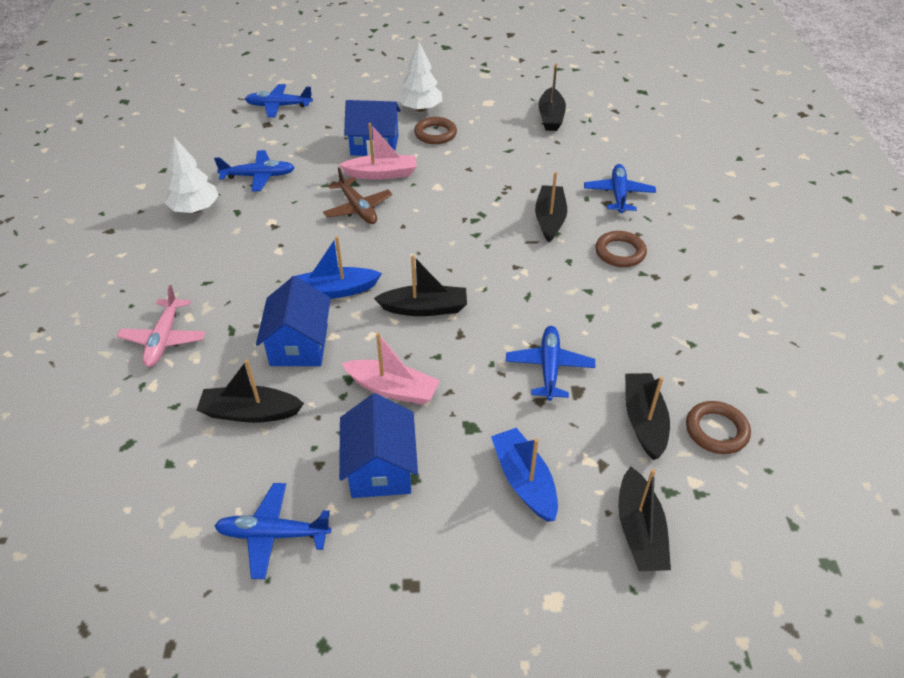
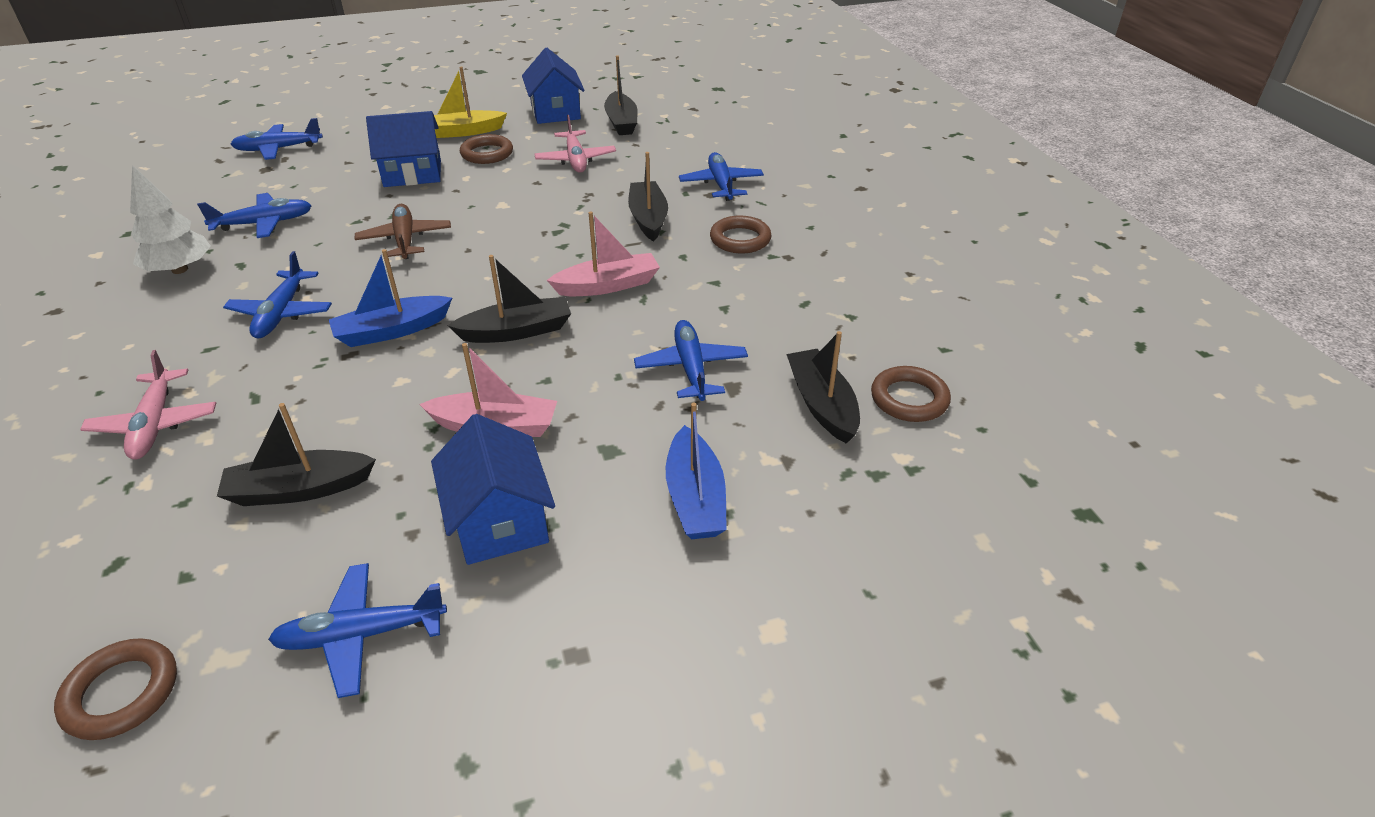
camera: 15 degrees left, 5 degrees down
(122, 539) = (121, 693): none -> brown ring
(259, 261) = (281, 313): none -> blue plane
(299, 345) = (355, 398): blue house -> blue house (555, 112)
(358, 208) = (405, 239): brown plane -> brown plane turned 150 degrees counterclockwise
(382, 174) = (428, 201): pink boat -> pink boat (608, 285)
(420, 109) = (463, 132): white tree -> yellow boat
(504, 151) = (576, 160): none -> pink plane
(524, 481) = (695, 498): blue boat -> blue boat turned 150 degrees counterclockwise
(639, 531) = (855, 525): black boat -> none

